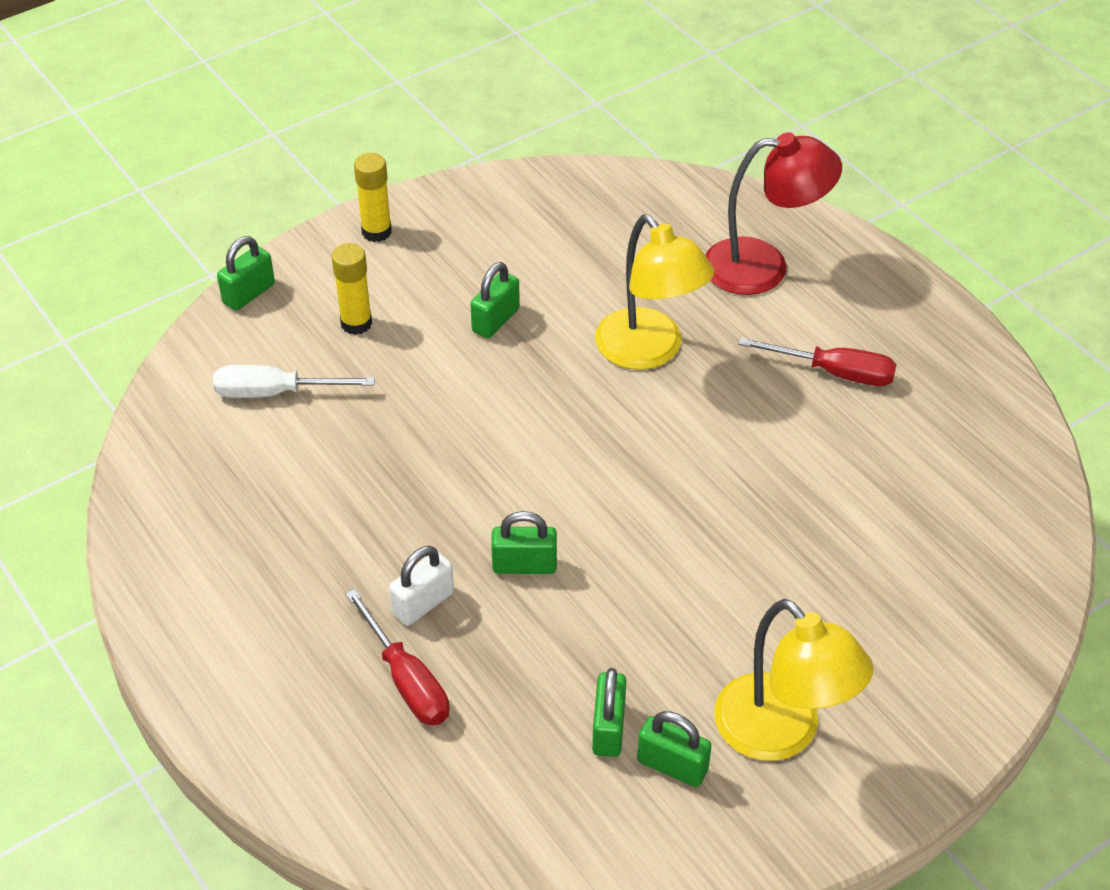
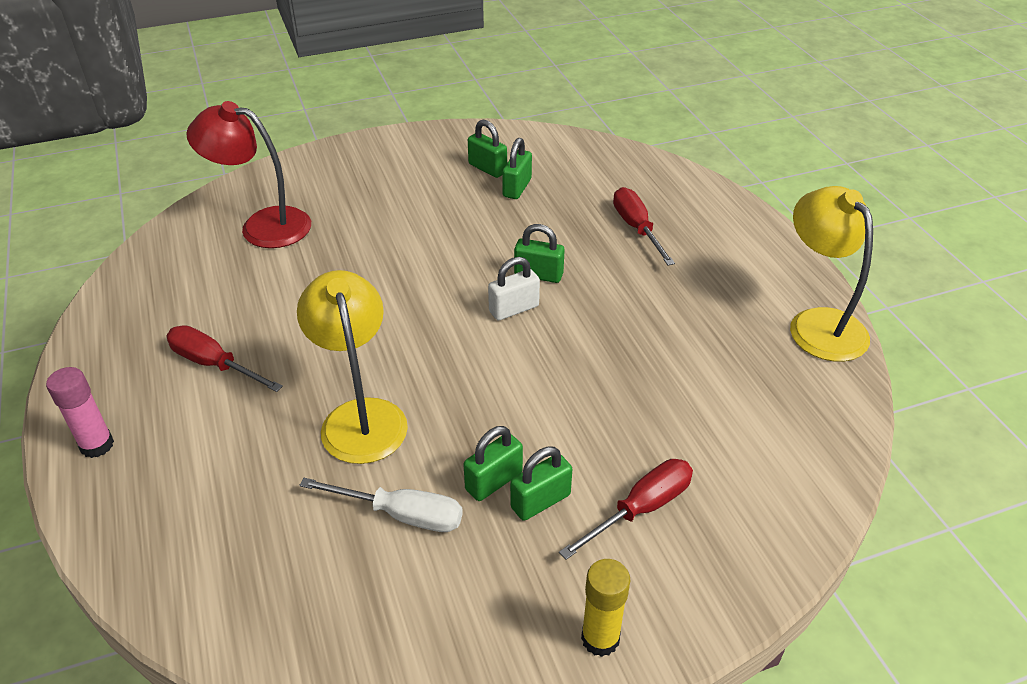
camera: 165 degrees left, 5 degrees down
(249, 294) = (761, 576): green padlock -> green padlock (540, 501)
(275, 393) = (728, 447): white screwdriver -> white screwdriver (401, 514)
(356, 323) = (640, 509): yellow glue stick -> red screwdriver
(423, 603) = (617, 265): white padlock -> white padlock (514, 309)
(763, 267) = (191, 485): red lamp -> red lamp (263, 225)
(781, 734) = (417, 170): yellow lamp -> yellow lamp (818, 323)
(876, 280) = (97, 445): none -> pink glue stick

